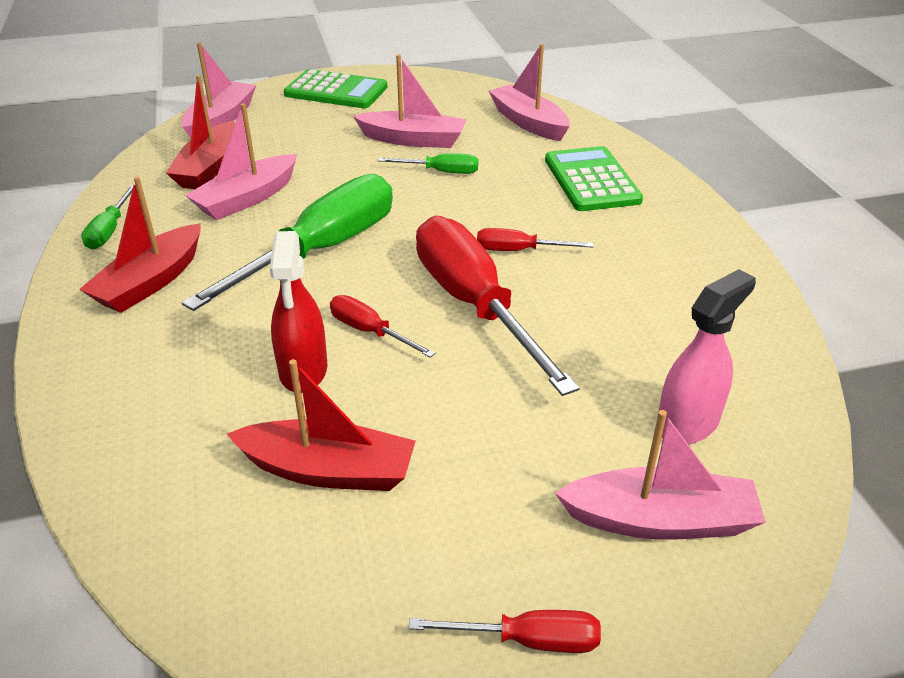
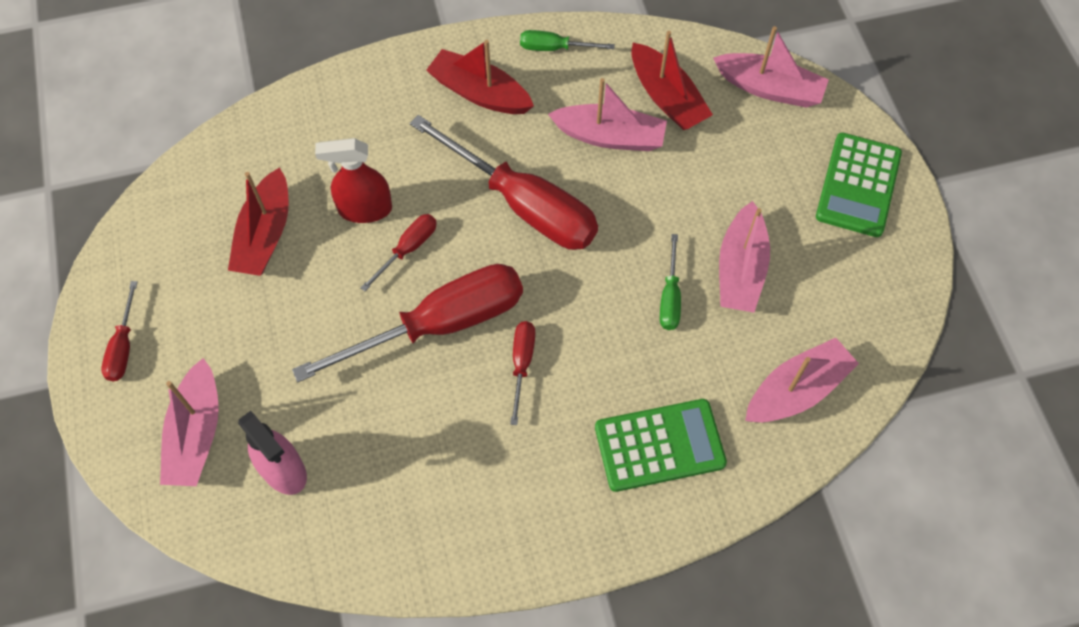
camera: 90 degrees right, 25 degrees up
(210, 168) = (666, 97): red boat -> red boat turned 135 degrees counterclockwise
(247, 199) = (610, 136): pink boat -> pink boat turned 150 degrees clockwise
(321, 250) = (523, 204): green screwdriver -> red screwdriver

